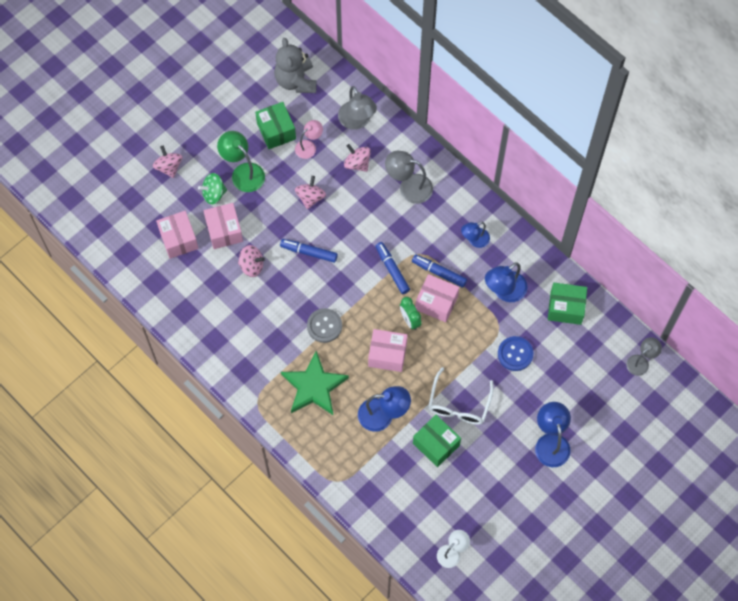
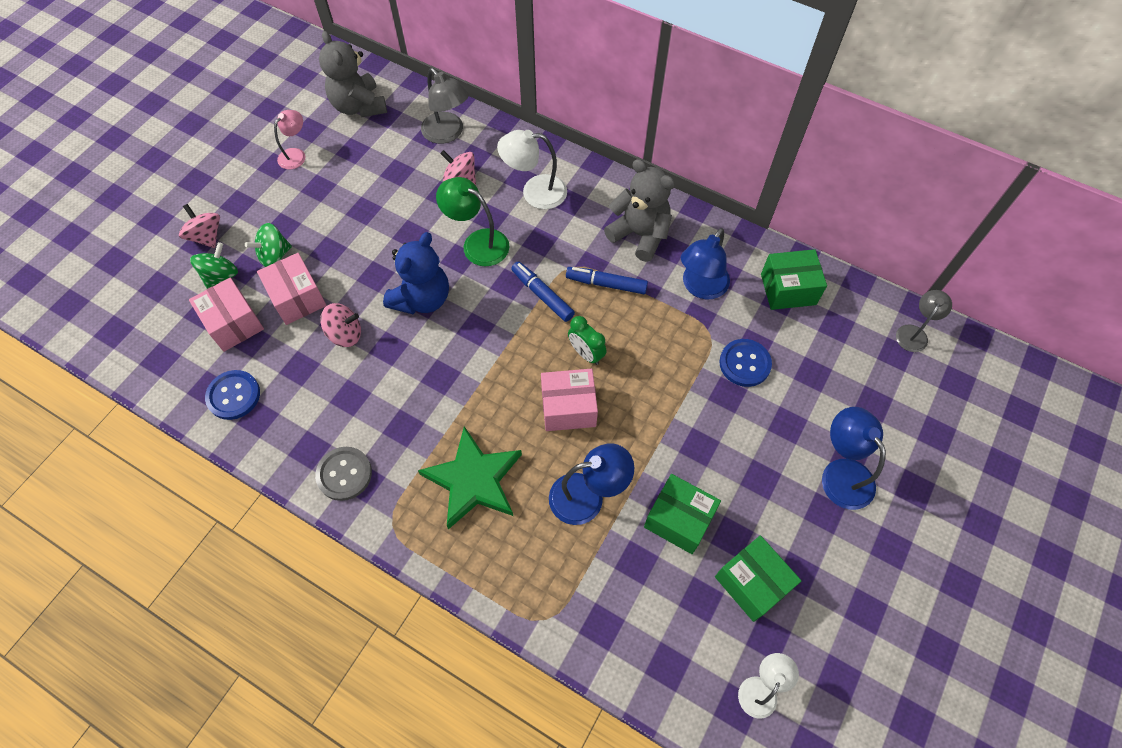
camera: 15 degrees left, 5 degrees down
(172, 291) = (233, 395): none -> blue button
(175, 201) = (221, 276): none -> green spinning top
(243, 172) = (310, 221): green lamp -> green lamp (477, 243)
(276, 131) = (345, 165): green box -> green box (752, 583)
(309, 146) = (392, 173): pink lamp -> pink lamp (296, 154)
(309, 252) = (422, 298): blue marker -> blue teddy bear
(310, 197) = (408, 232): pink spinning top -> none
(324, 326) = (467, 390): grey button -> grey button (344, 474)
(409, 187) = (534, 192): grey lamp -> white lamp
(436, 303) = (615, 323): pink box -> none
(459, 404) = (692, 452): white glasses -> none
(474, 240) = (640, 235): blue lamp -> grey teddy bear

